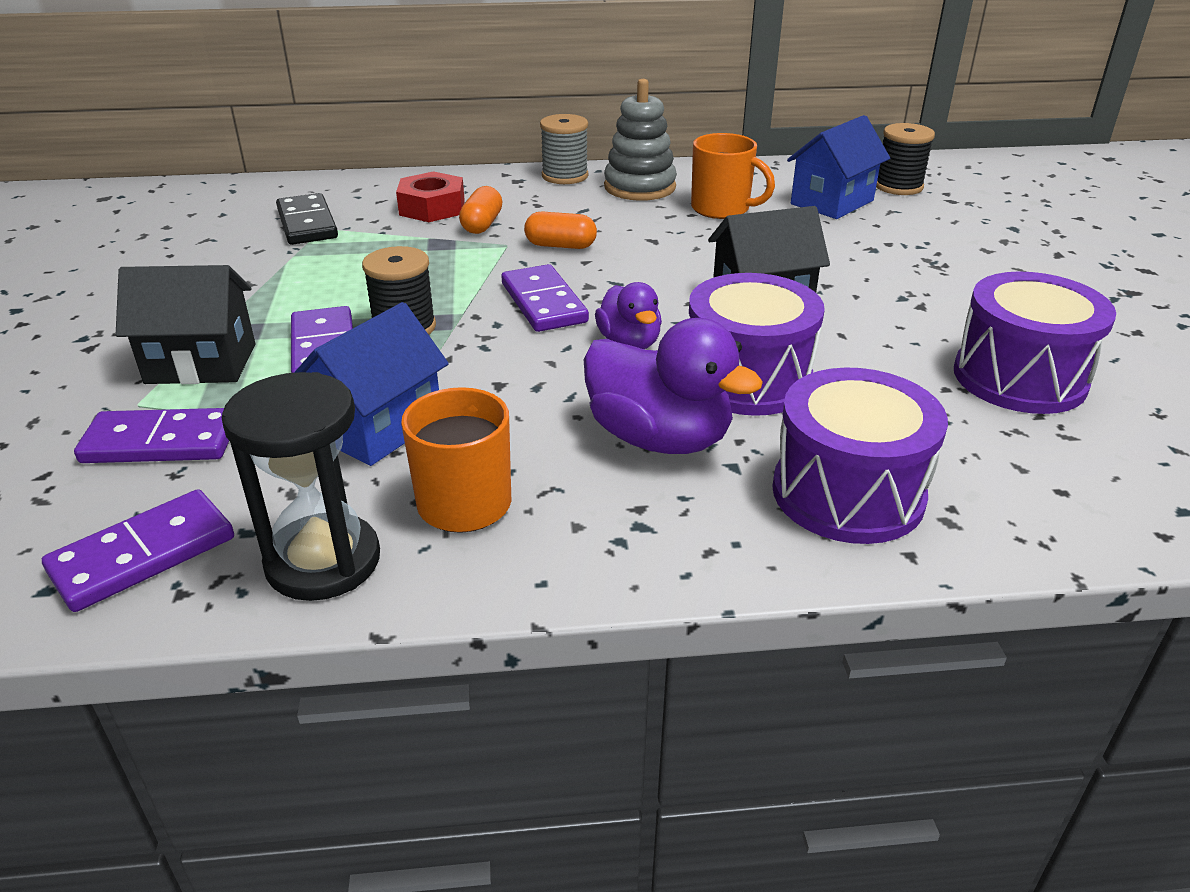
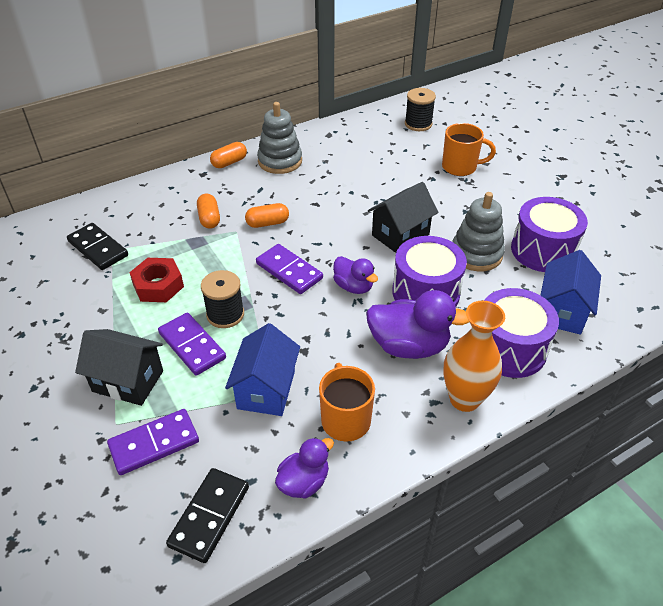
camera: 25 degrees left, 10 degrees up
(143, 555) = (210, 516): purple domino -> black domino
(201, 363) = (128, 381): black house -> black house turned 45 degrees clockwise
(323, 561) = (304, 482): black hourglass -> purple duck
(432, 208) = (168, 212): red nut -> red nut (158, 286)
(565, 176) = (229, 162): grey spool -> orange capsule
(701, 539) = (464, 399): none -> orange vase
(722, 209) = (337, 167): orange mug -> orange mug (460, 167)
(832, 202) = (391, 146): blue house -> blue house (562, 311)
(881, 353) = (476, 254): none -> grey stacking toy

